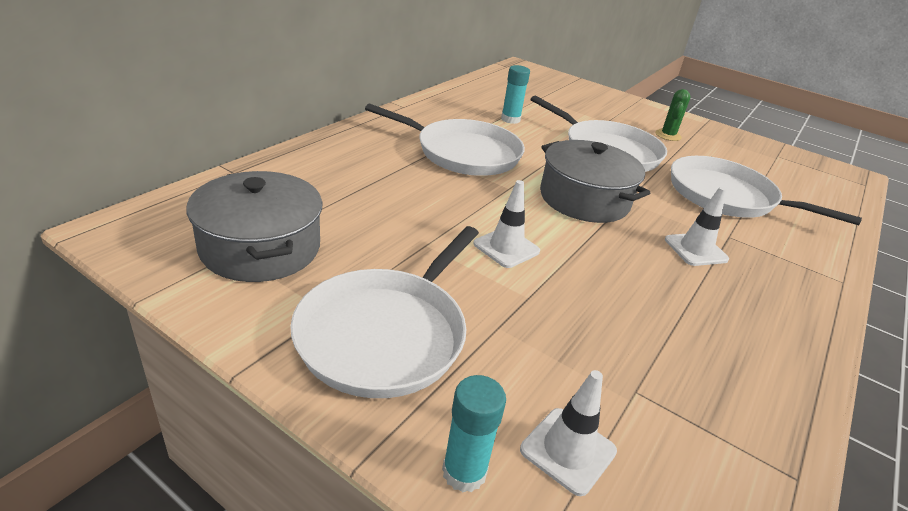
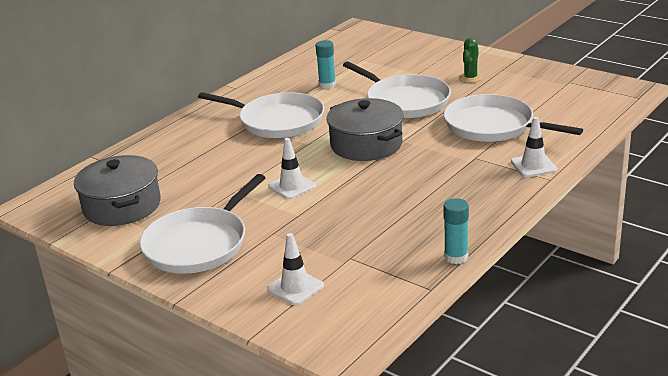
camera: 10 degrees right, 5 degrees down
(464, 472) = (233, 300): turquoise glue stick -> turquoise glue stick (456, 257)
(695, 249) = (440, 170): white traffic cone -> white traffic cone (533, 166)

